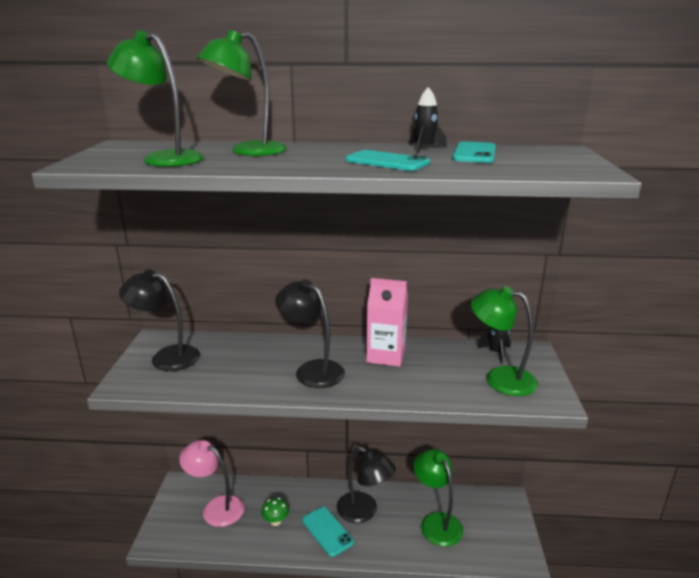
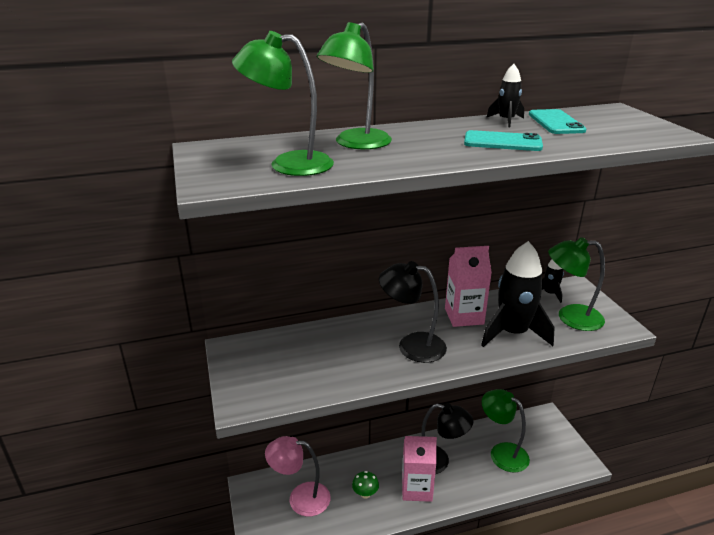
camera: 20 degrees left, 5 degrees up
(166, 357) = (260, 363): black lamp -> none
(327, 531) = (416, 488): turquoise phone -> pink carton
(423, 380) = (512, 333): none -> black rocket

